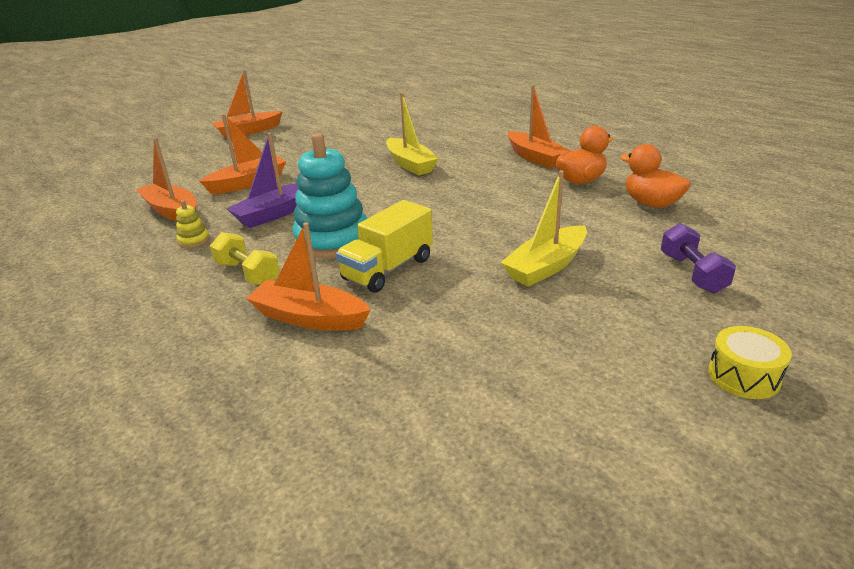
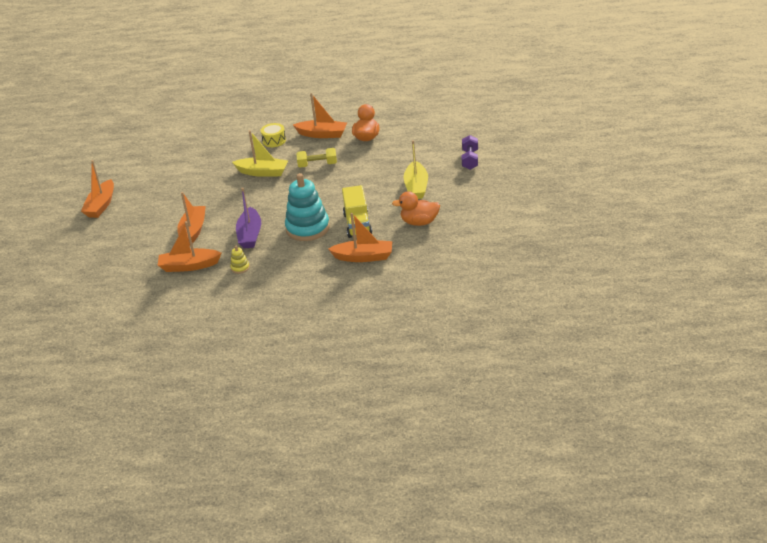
camera: 45 degrees left, 5 degrees up
(248, 273) = (301, 261): yellow dumbbell -> yellow dumbbell (317, 165)
(309, 318) = (364, 257): orange boat -> orange boat turned 150 degrees counterclockwise
(651, 203) = (415, 134): orange duck -> orange duck (419, 222)
(692, 273) = (470, 160): purple dumbbell -> purple dumbbell turned 60 degrees clockwise
(743, 376) = (524, 187): yellow drum -> yellow drum (274, 141)

